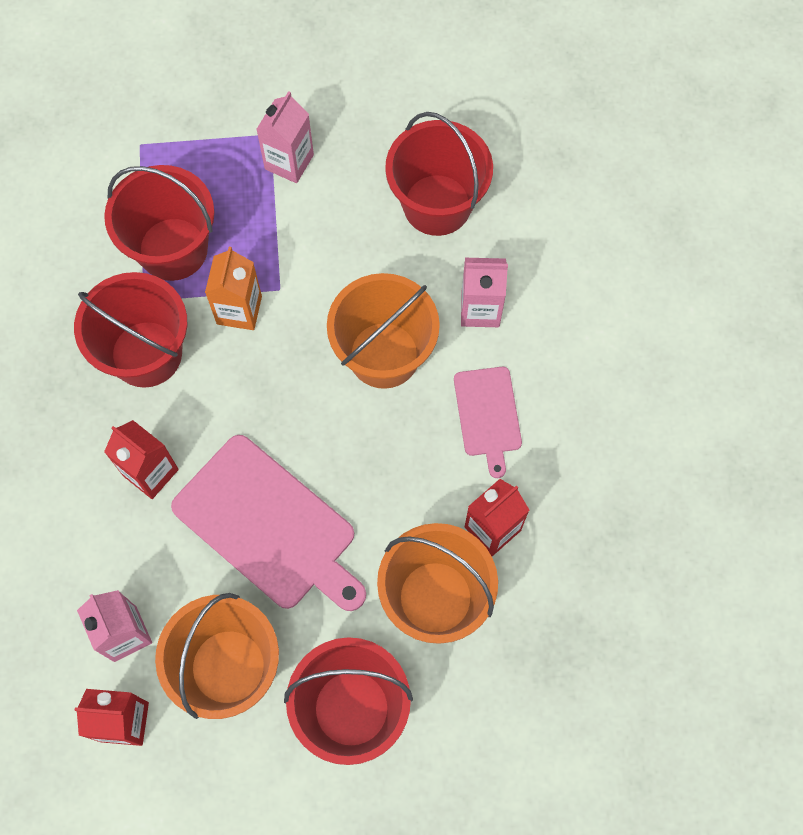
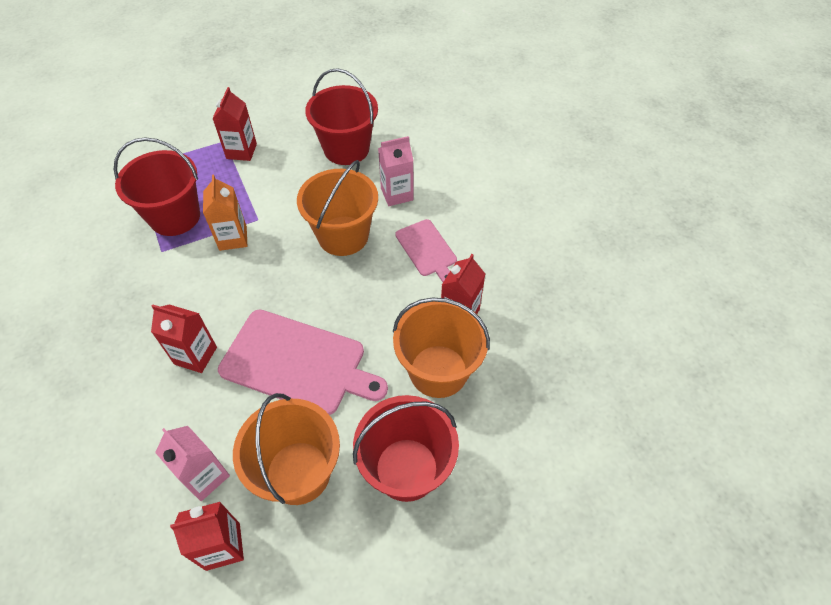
camera: 20 degrees left, 15 degrees down
(146, 354) = (172, 282): red bucket -> none
(289, 162) = (241, 151): pink carton -> red carton

